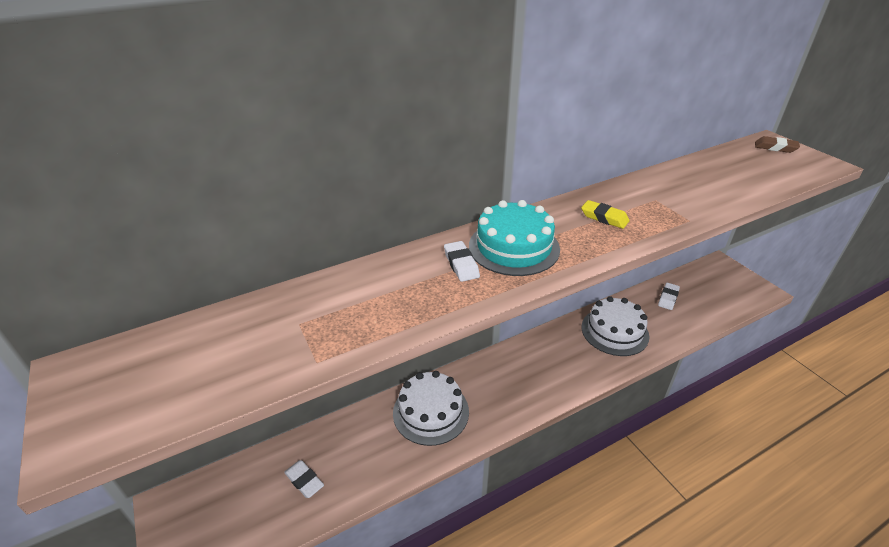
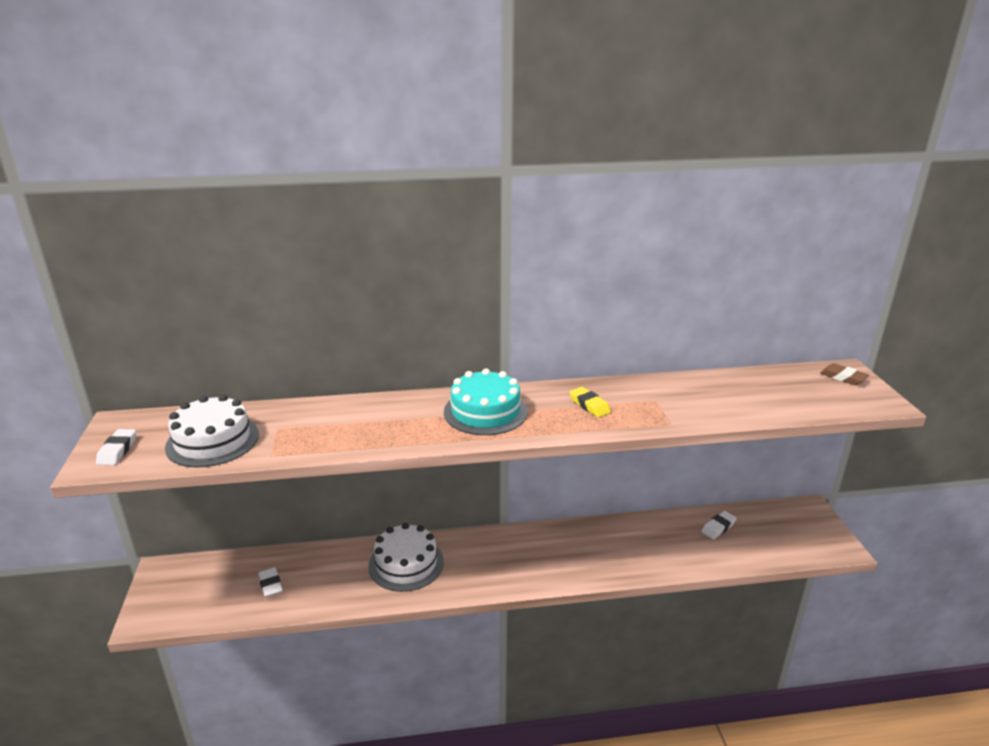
camera: 20 degrees right, 10 degrees down
(461, 264) = (430, 415): white eraser -> white eraser (117, 450)
(614, 331) = (634, 543): white cake -> white cake (212, 440)

